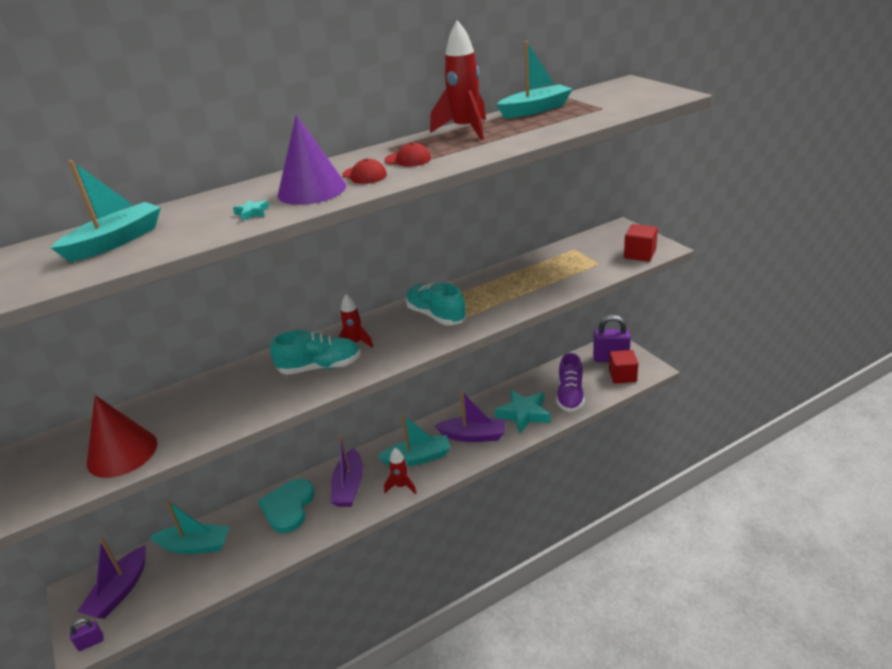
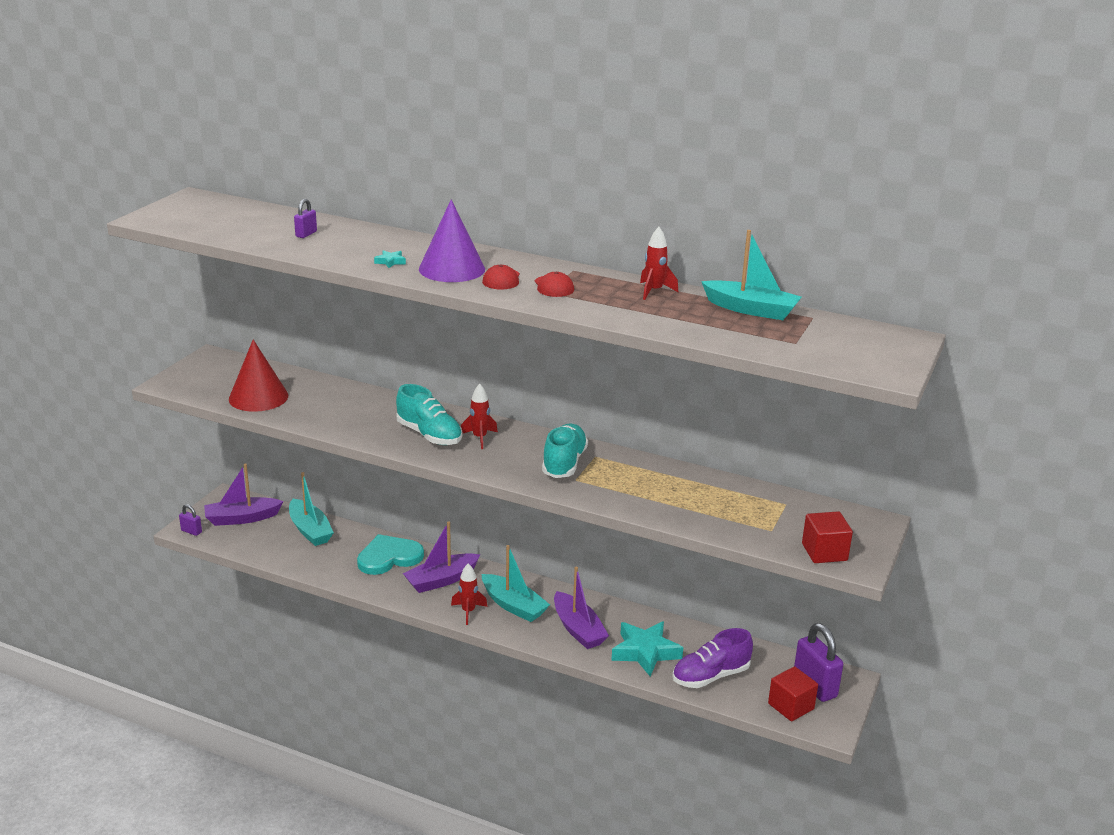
camera: 50 degrees right, 5 degrees down
(116, 241) = (306, 234): turquoise boat -> purple padlock
(465, 130) = (654, 291): red rocket -> red rocket, size x0.58

